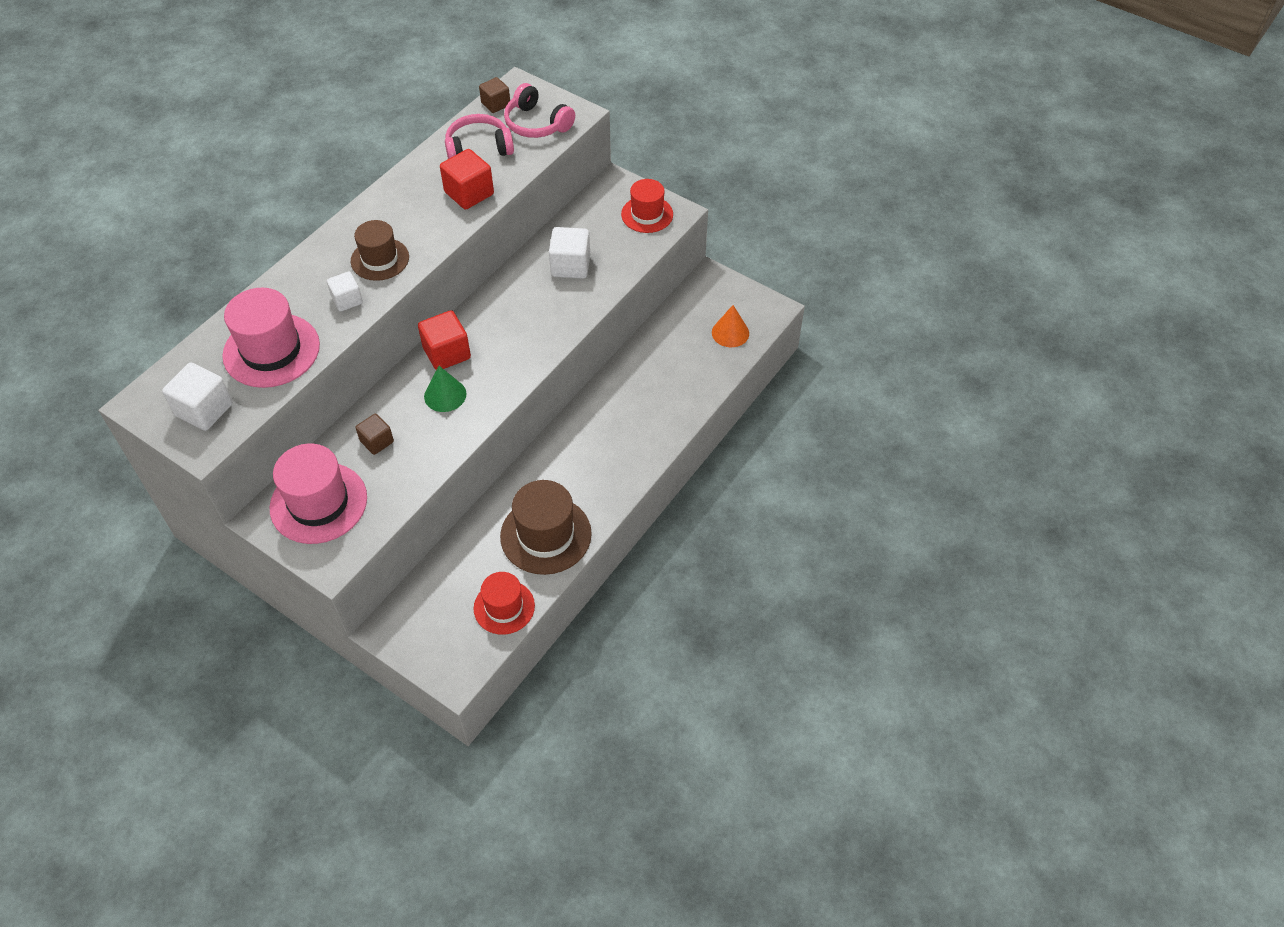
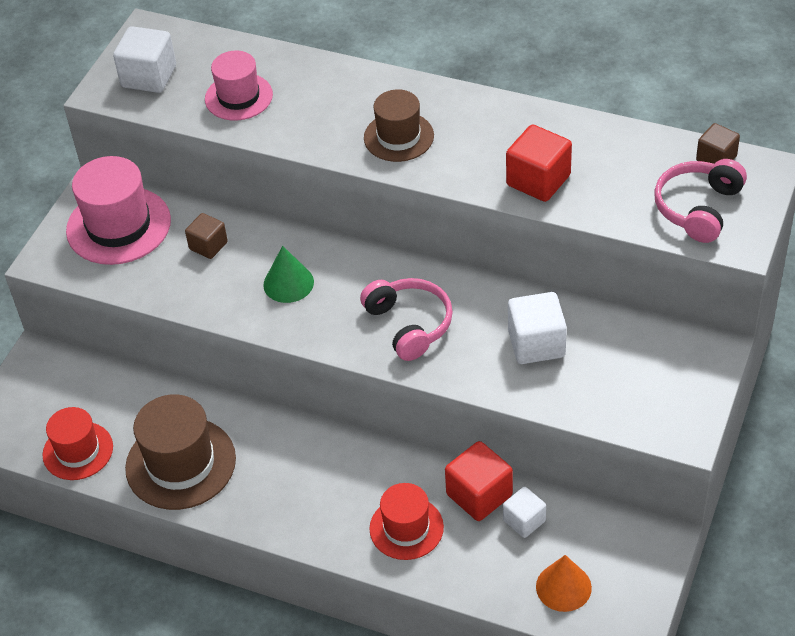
camera: 80 degrees right, 5 degrees down
(271, 350) = (238, 97): pink hat -> pink hat, size x0.65
(347, 300) = (327, 130): white cube -> white cube (524, 521)
(447, 353) = (351, 266): red cube -> red cube (479, 495)
(478, 148) = (623, 166): pink headphones -> pink headphones (409, 324)
(647, 214) = (666, 402): red hat -> red hat (406, 528)

